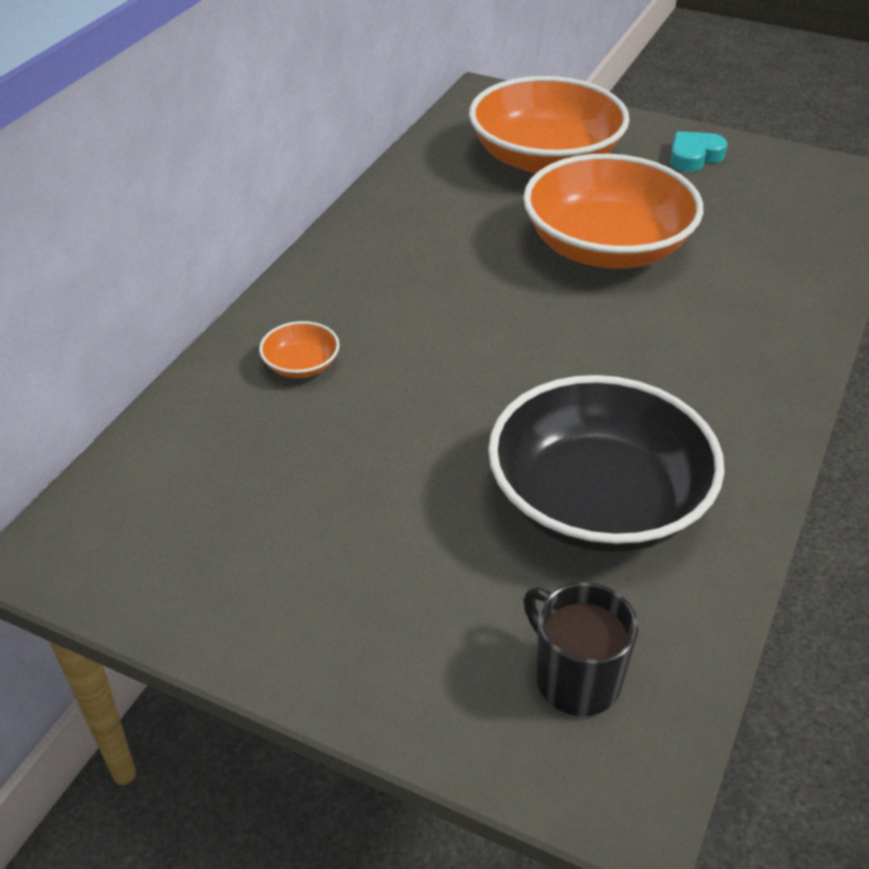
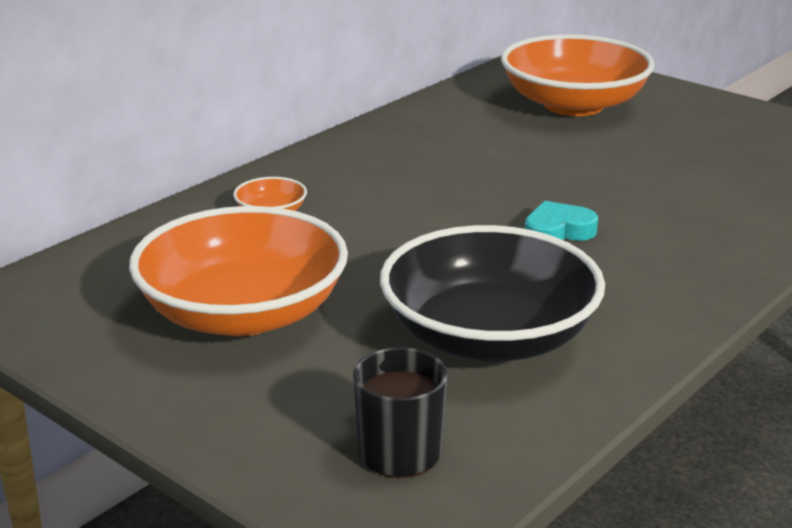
camera: 15 degrees right, 15 degrees down
(606, 247) = (598, 169): orange bowl -> orange bowl (243, 314)
(694, 157) = (721, 117): turquoise heart -> turquoise heart (558, 231)

